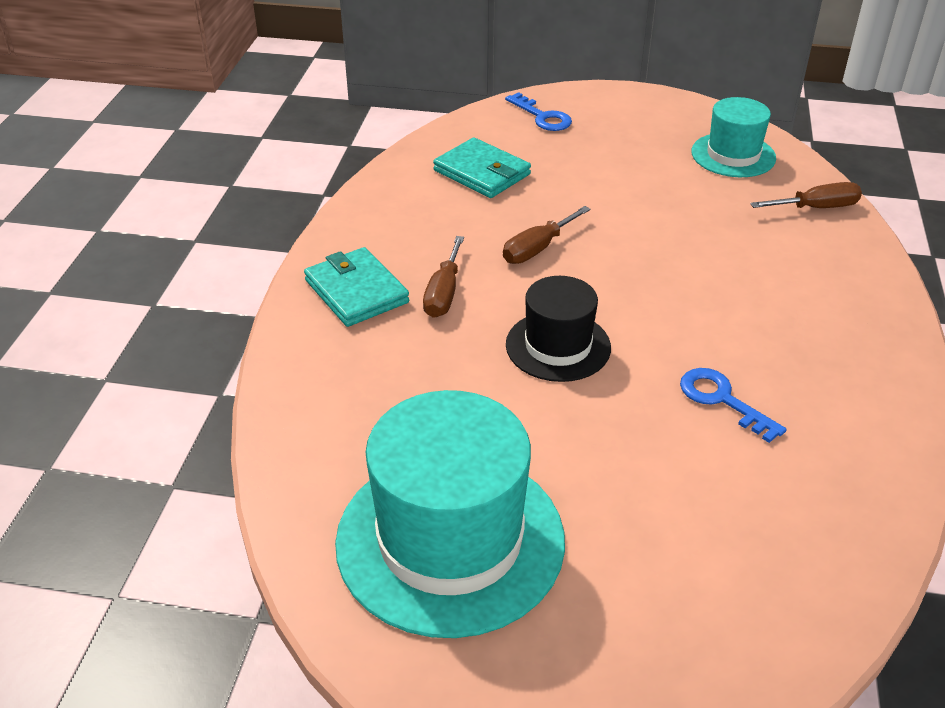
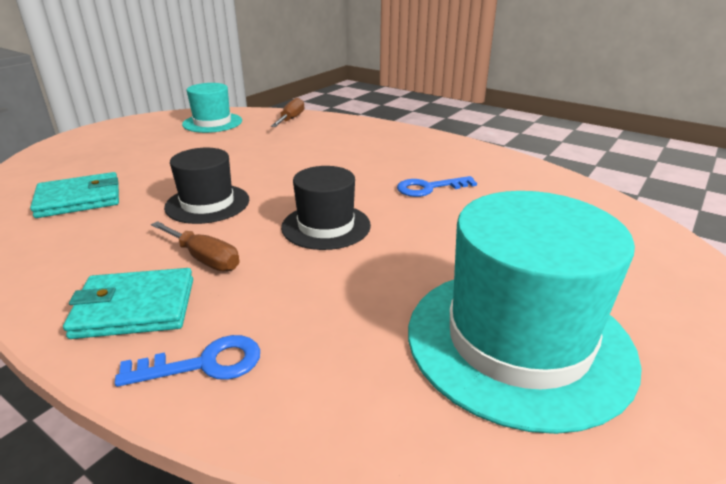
camera: 65 degrees left, 10 degrees down
(537, 249) = (207, 203): brown screwdriver -> black hat
(542, 117) = (60, 160): blue key -> blue key (204, 364)

